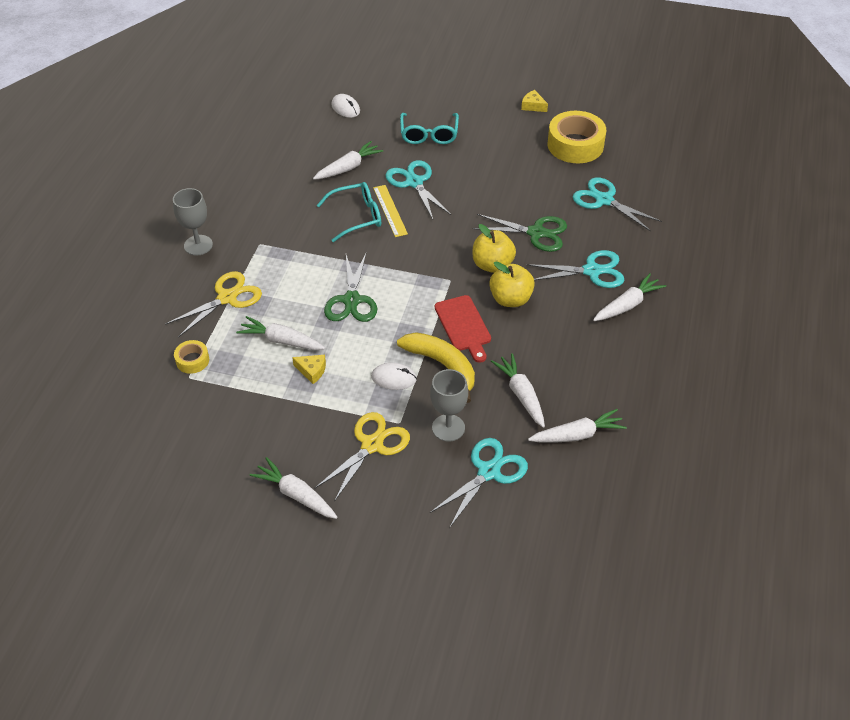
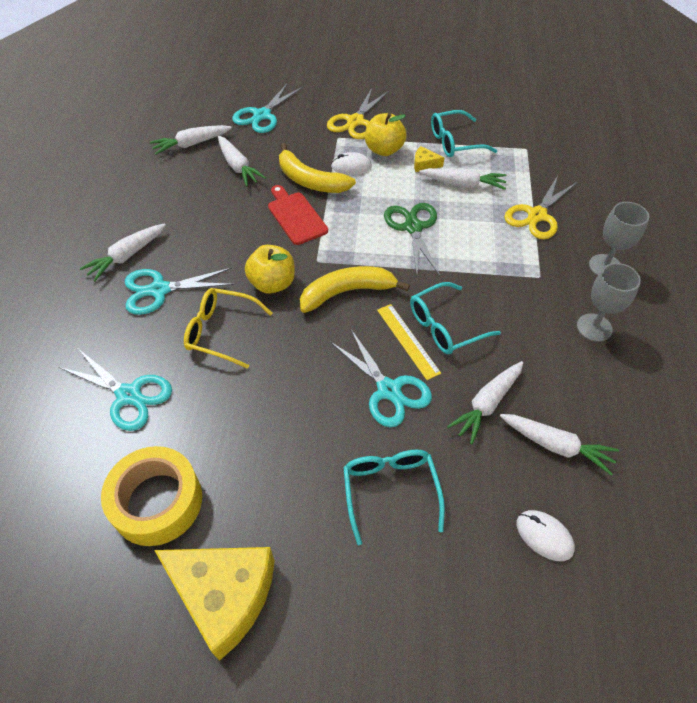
camera: 170 degrees right, 5 degrees up
(192, 360) = (532, 160): yellow tape -> none
(263, 397) = (455, 142): none -> turquoise glasses
(296, 494) = (400, 90): white carrot -> white carrot (556, 446)
(429, 250) = (347, 292): none -> yellow banana
(448, 428) = (297, 138): grey goblet -> grey goblet (594, 327)
(510, 299) = (250, 248): yellow apple -> yellow apple (384, 150)
(533, 106) = (224, 595): yellow cheese -> yellow cheese, size x2.43
(536, 233) = (222, 332): green scissors -> yellow glasses

